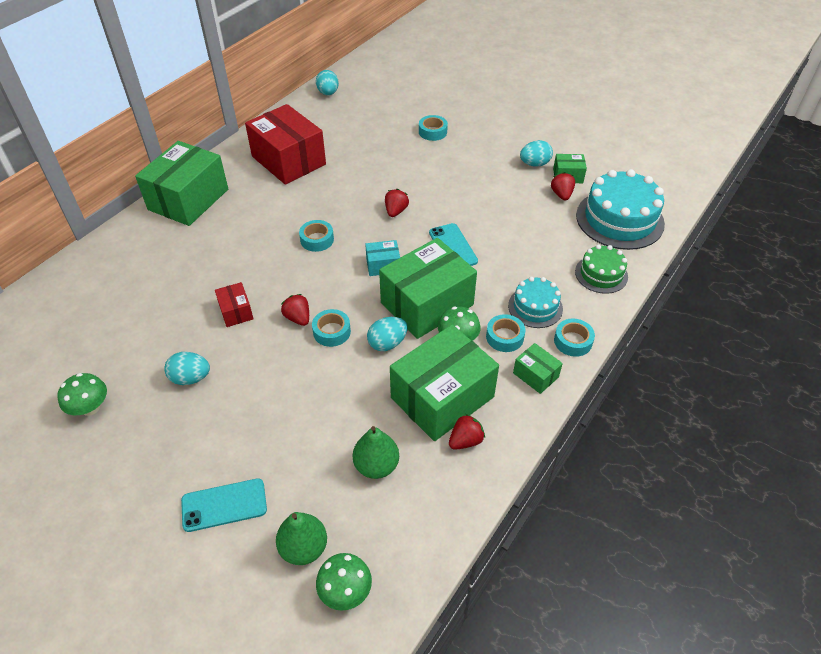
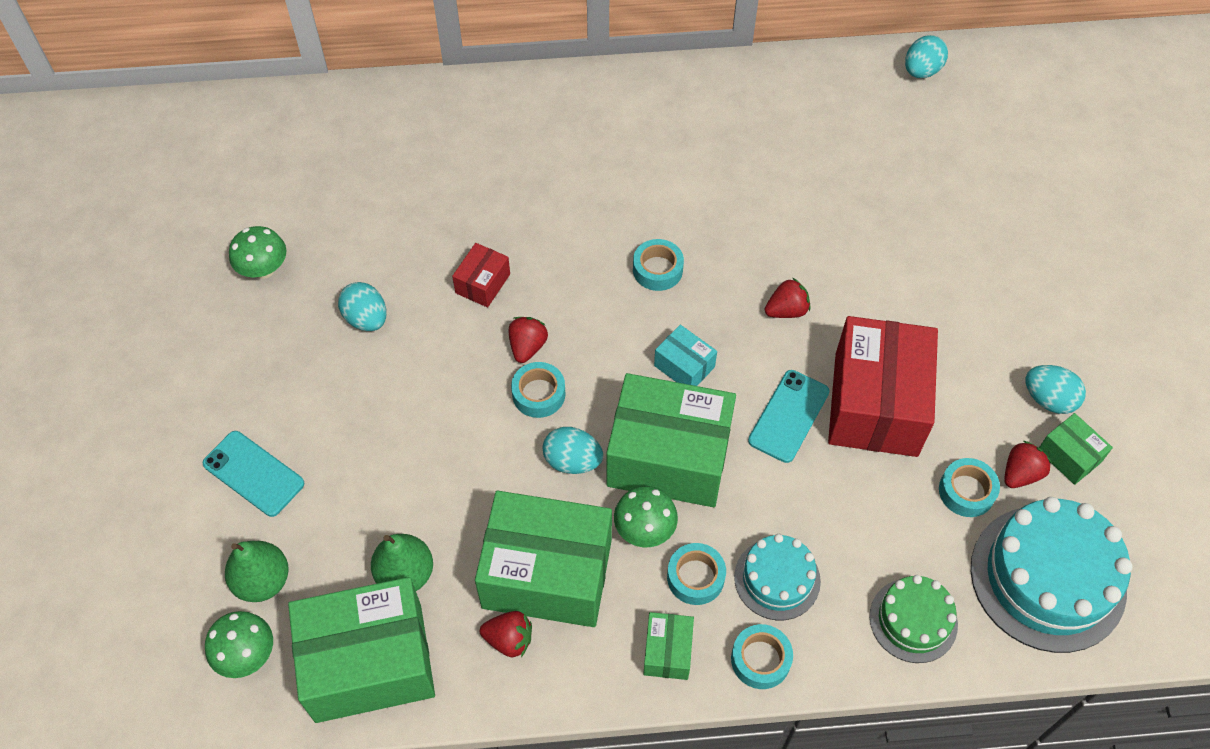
camera: 50 degrees right, 10 degrees up
(188, 199) = (593, 101): green box -> green box (369, 662)
(288, 160) = (755, 135): red box -> red box (875, 404)
(432, 132) = (978, 237): turquoise tape -> turquoise tape (966, 491)

